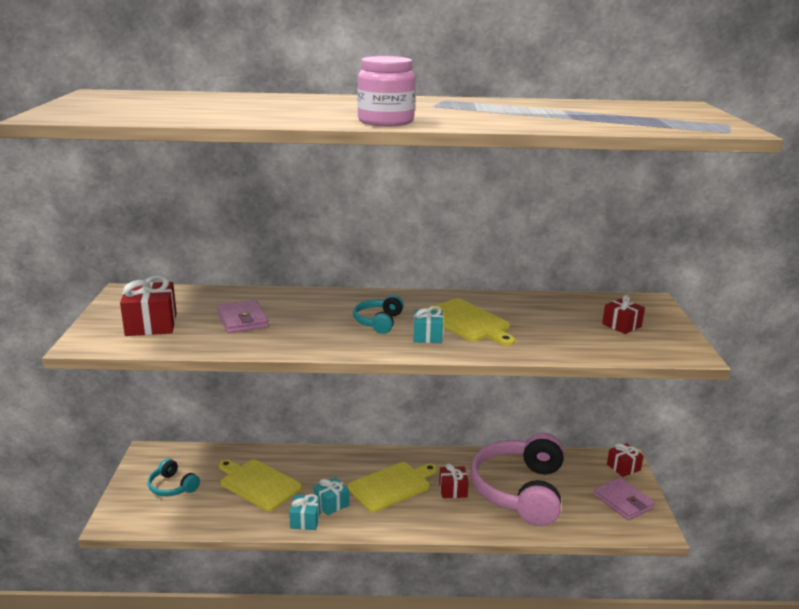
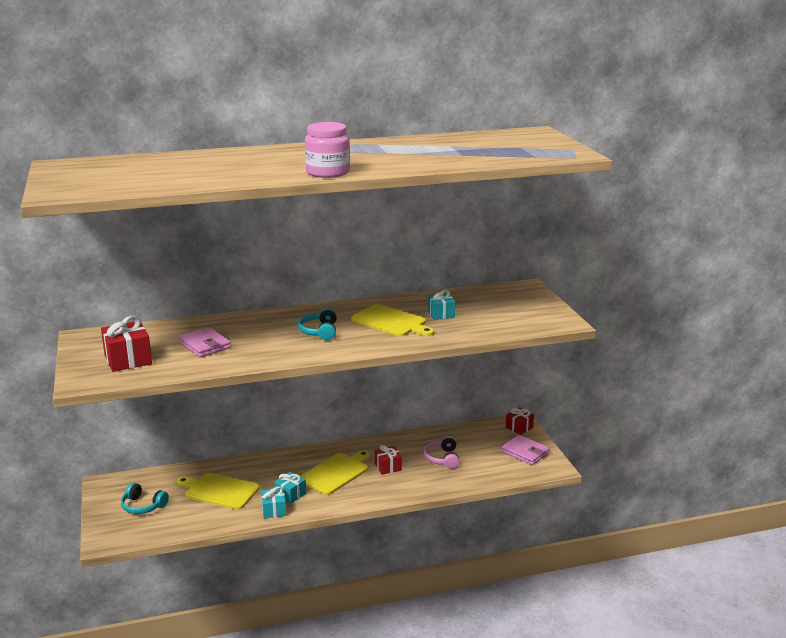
camera: 15 degrees left, 0 degrees up
(427, 336) = (364, 337): turquoise gift -> turquoise gift (441, 314)
(520, 490) = (442, 458): pink headphones -> pink headphones, size x0.45
(621, 325) = (510, 308): red gift -> none

